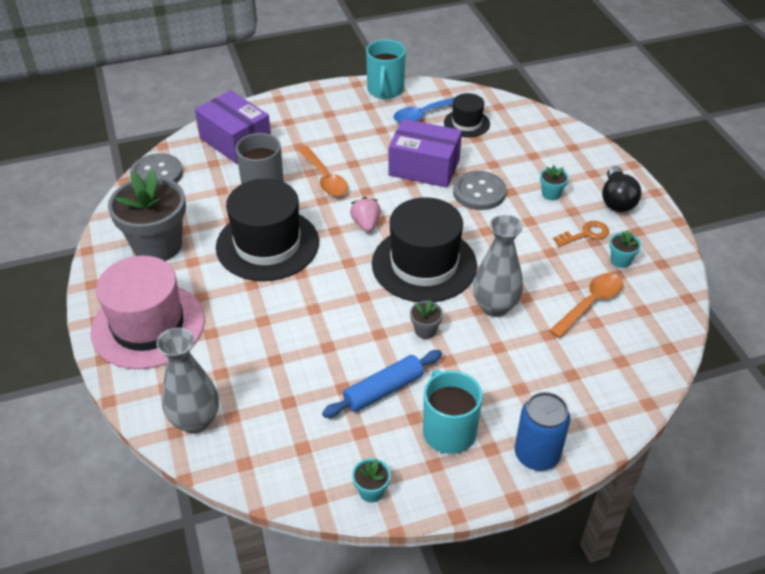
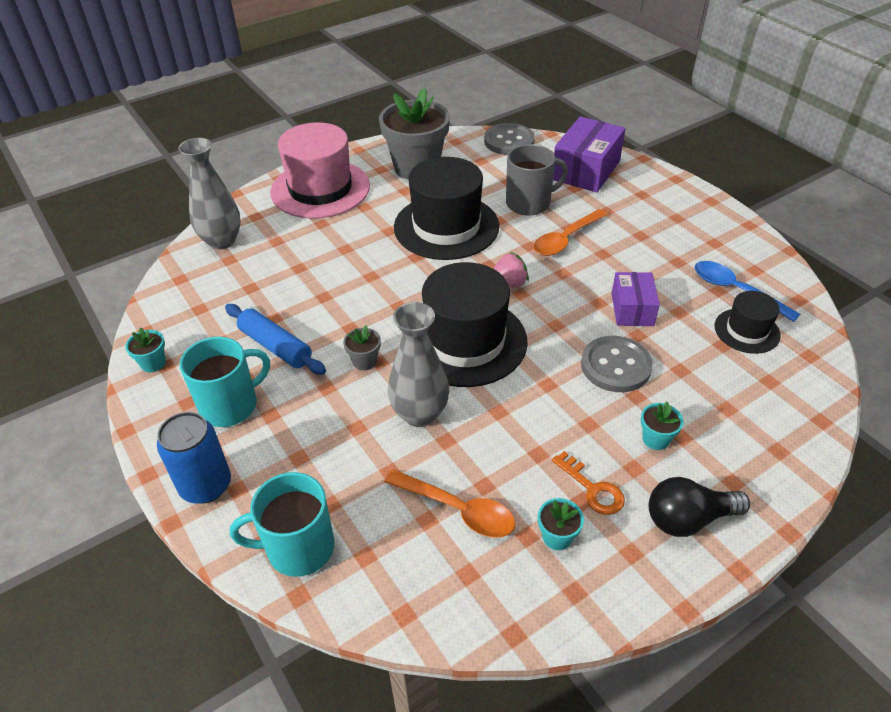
camera: 75 degrees right, 0 degrees up
(385, 90) = (757, 249): turquoise mug -> turquoise mug (298, 548)
(424, 167) = (632, 309): purple box -> purple box, size x0.62

